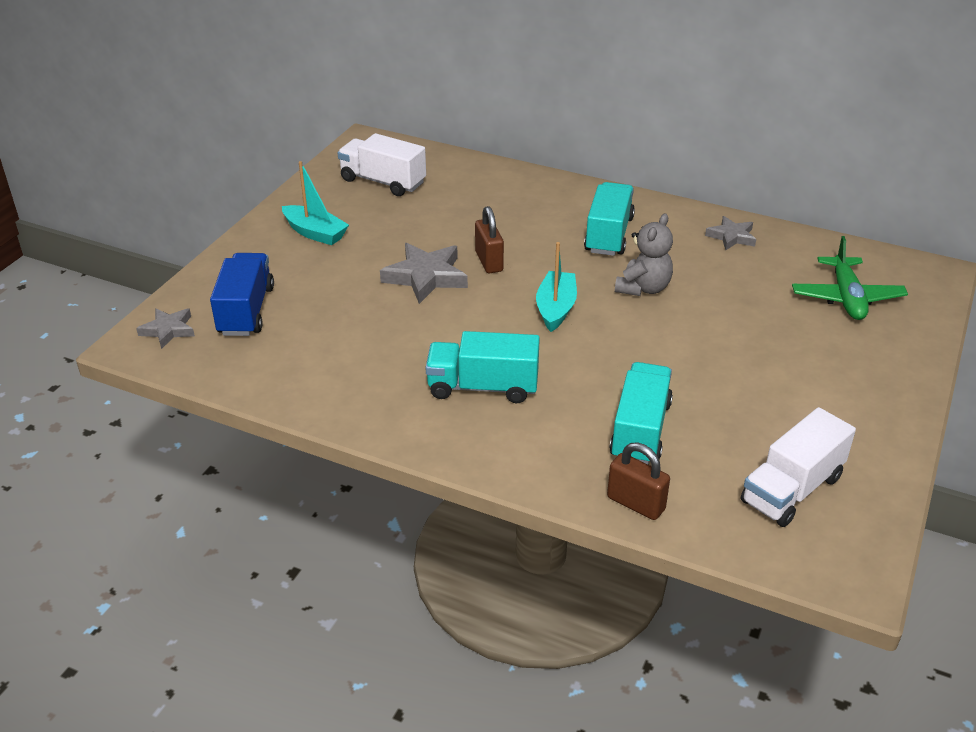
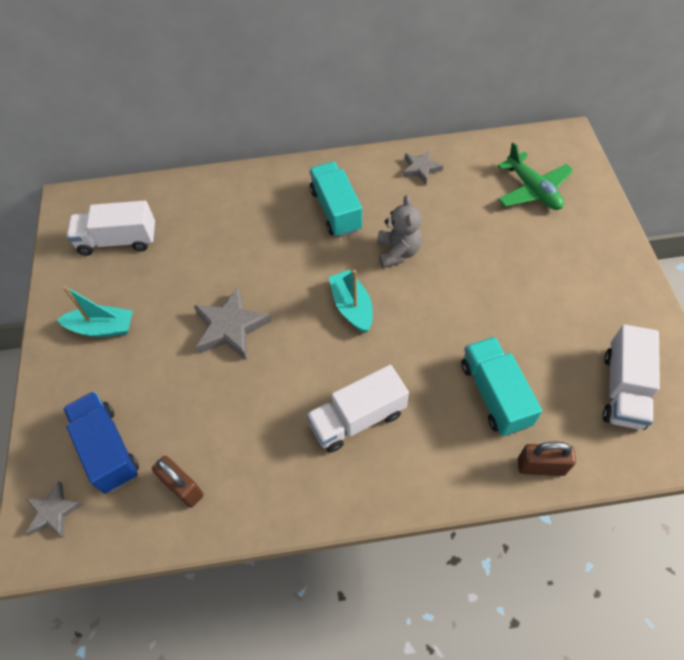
camera: 30 degrees left, 20 degrees up
(483, 387) = (357, 418): turquoise truck -> white truck
(489, 261) = (267, 285): brown padlock -> brown padlock (183, 487)

